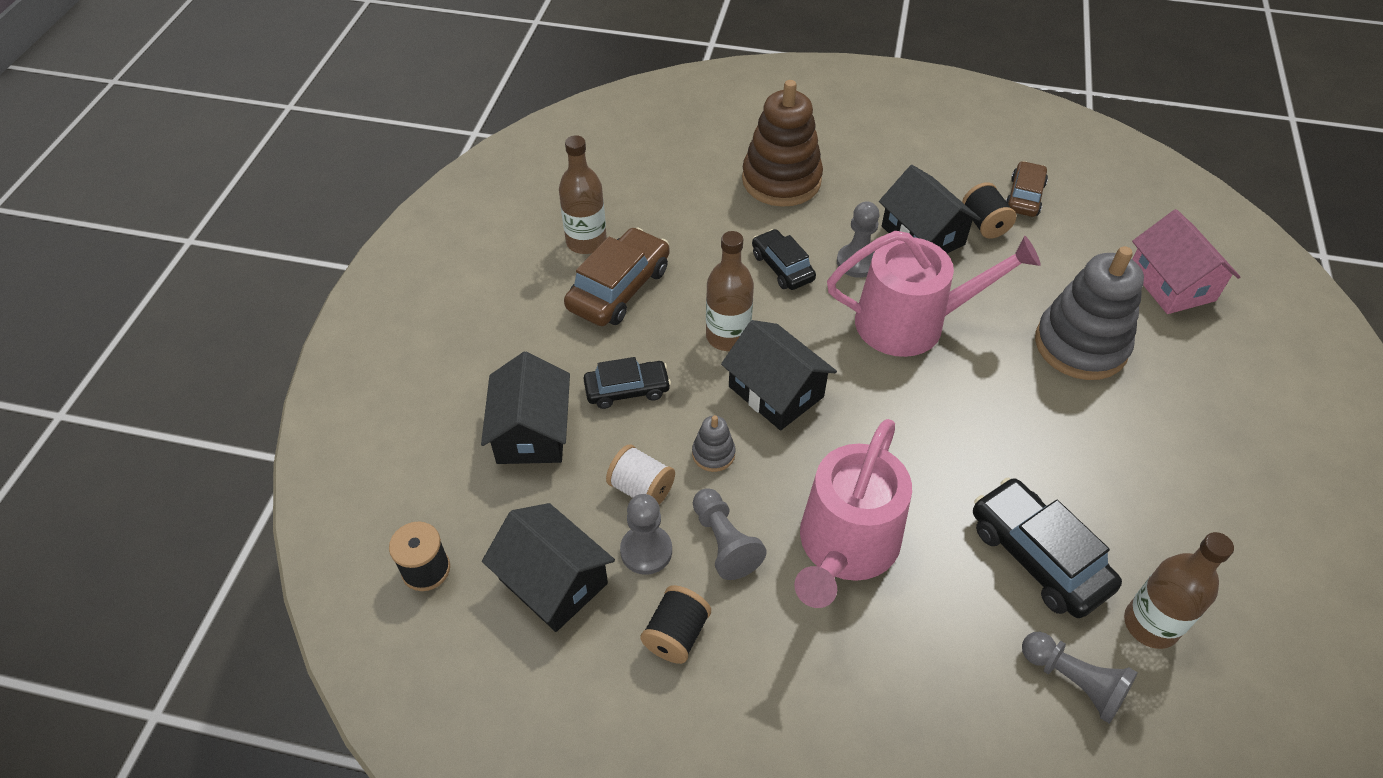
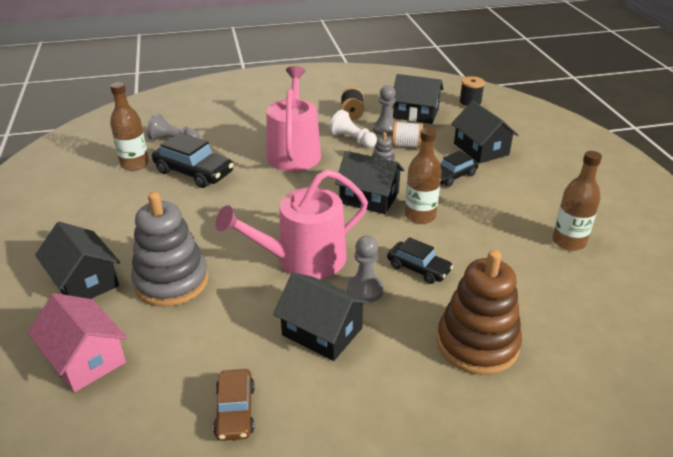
camera: 155 degrees right, 15 degrees down
(619, 288) = (513, 221): brown car -> none
(724, 542) = (352, 140): grey pawn -> white pawn
(984, 224) = (269, 363): black spool -> none
(1193, 382) = (84, 281): none -> black house

